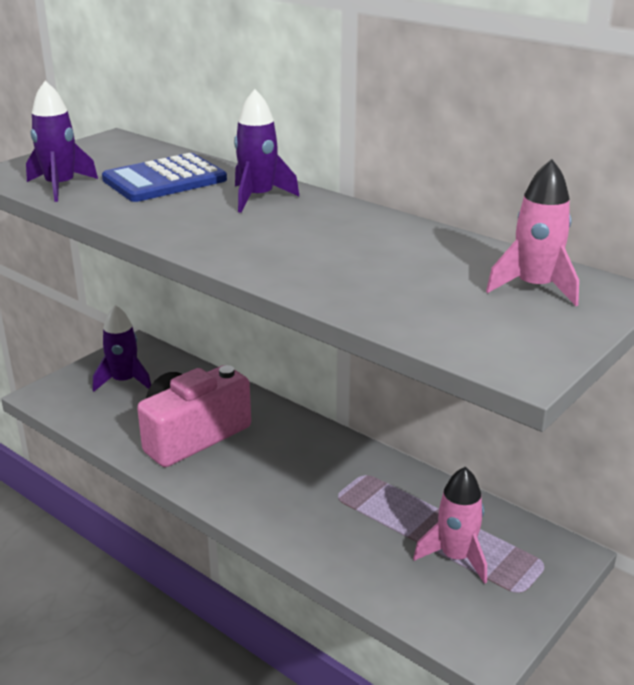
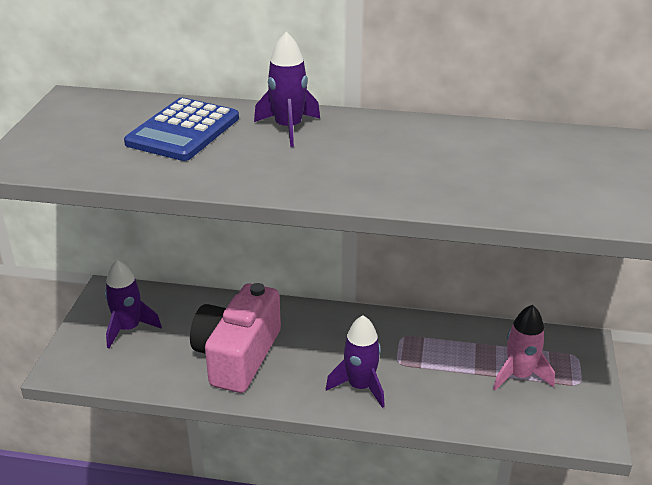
camera: 30 degrees left, 5 degrees up
(60, 187) = (94, 163): purple rocket -> purple rocket (360, 386)
(534, 287) = (583, 153): pink rocket -> none

